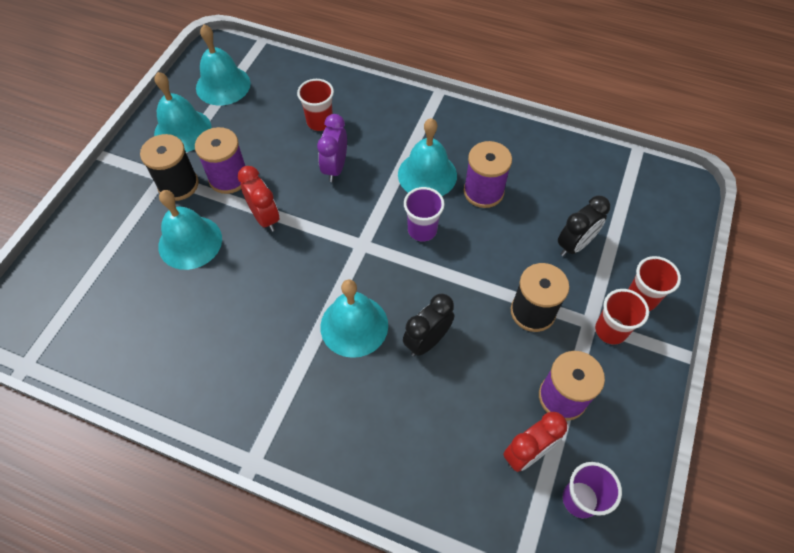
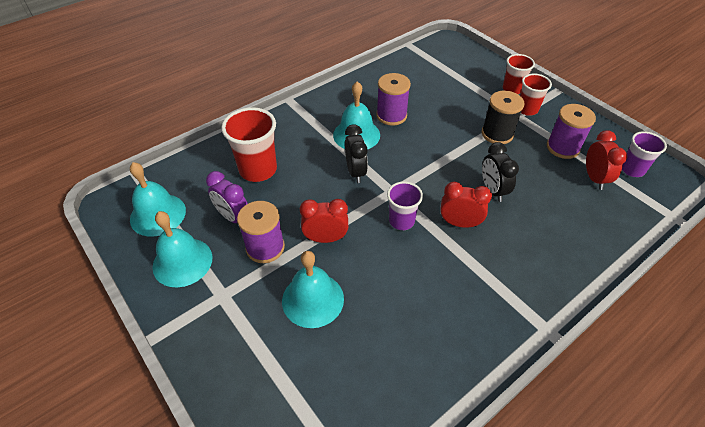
camera: 60 degrees left, 10 degrees down
(178, 185) = (242, 286): black spool -> none
(320, 122) = (258, 170): red cup -> red cup, size x1.59
(335, 168) = (310, 178): purple clock -> purple clock (233, 217)
(354, 325) = (459, 223): turquoise bell -> red clock
(422, 230) = (401, 156): purple cup -> purple cup (401, 221)
(574, 245) = (459, 96): black clock -> black clock (355, 172)

